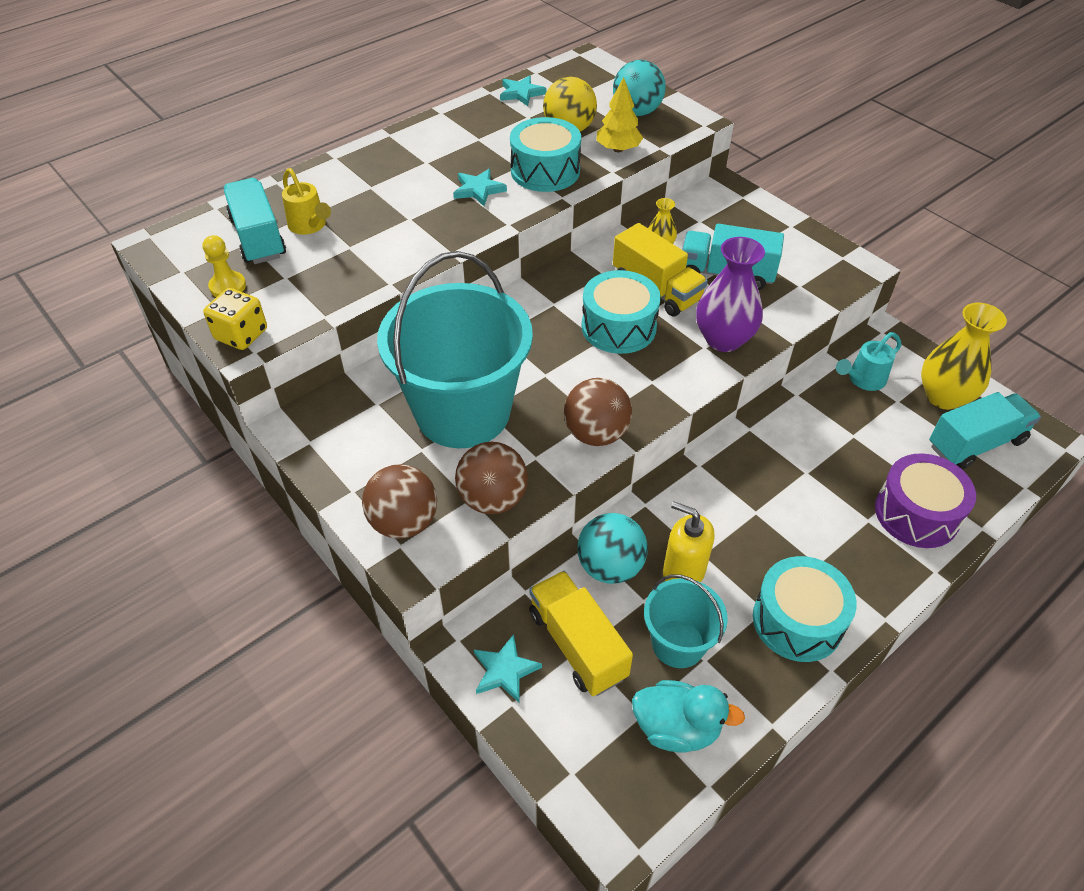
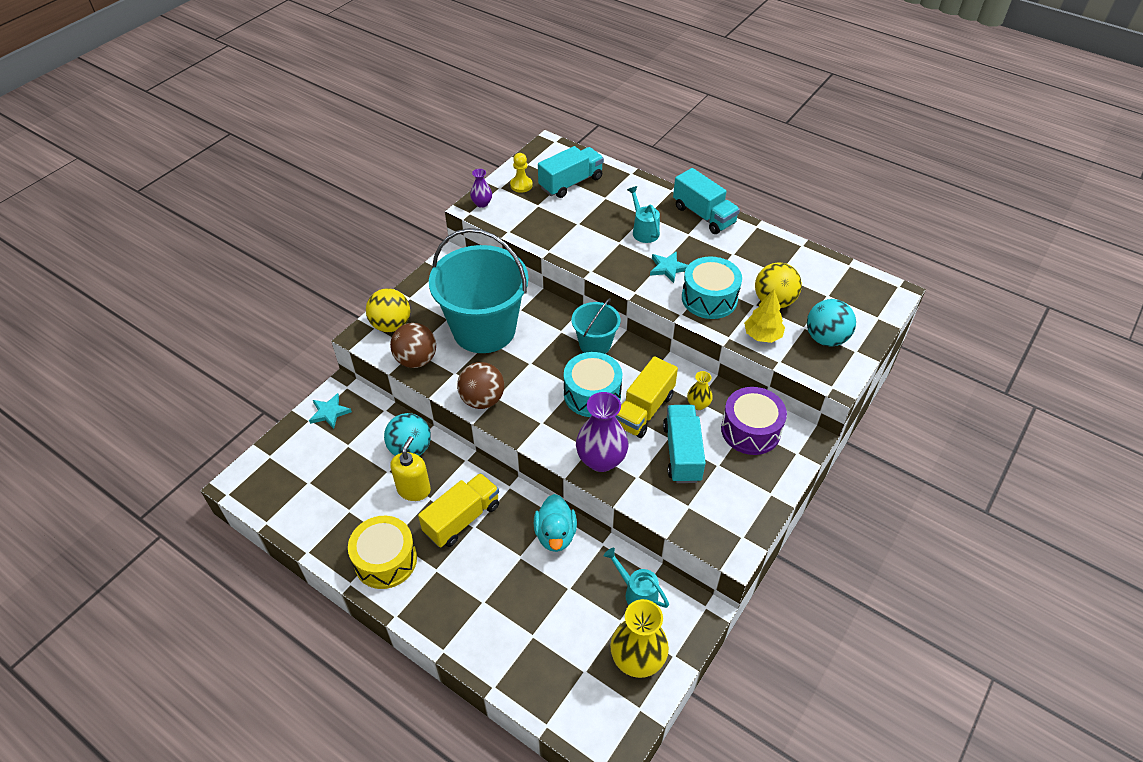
camera: 75 degrees right, 0 degrees up
(241, 335) = (482, 203): yellow dice -> purple vase
(309, 226) = (591, 200): yellow watering can -> none
(399, 194) = (644, 231): none -> turquoise watering can
(404, 522) = (391, 325): brown ball -> yellow ball
(521, 93) = (811, 263): turquoise star -> none
(577, 644) = (351, 443): yellow truck -> yellow truck (462, 519)
(676, 728) = (301, 501): turquoise duck -> turquoise duck (555, 535)
(678, 643) = (358, 494): turquoise bucket -> turquoise bucket (595, 344)
(797, 621) = (385, 560): turquoise drum -> yellow drum
(916, 513) = (497, 636): purple drum -> purple drum (750, 430)
(975, 443) = (587, 685): turquoise truck -> turquoise truck (703, 215)

